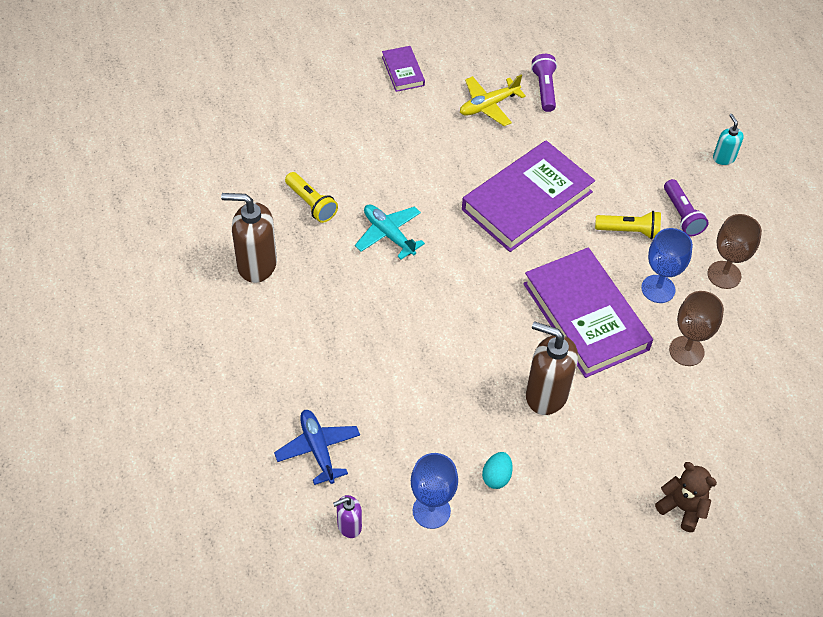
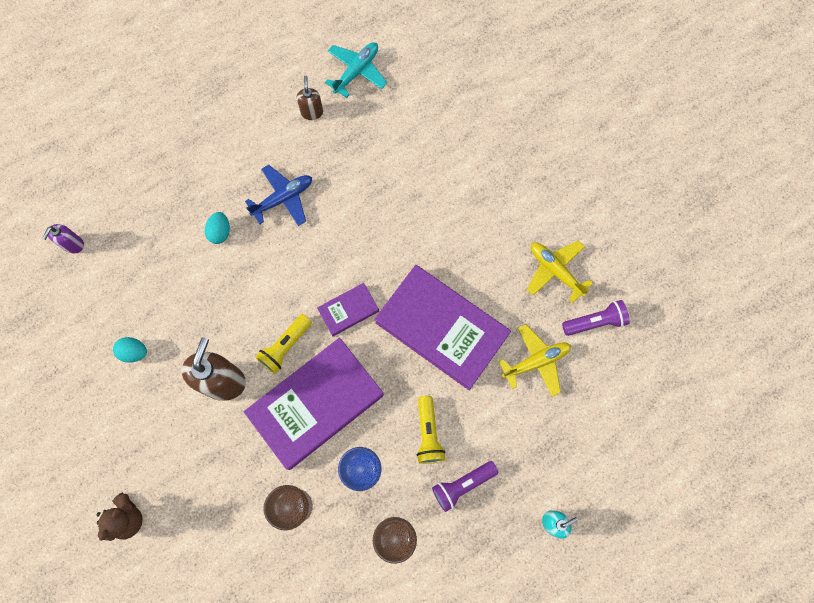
camera: 80 degrees right, 20 degrees up
(256, 264) = (312, 112): brown soap dispenser -> brown soap dispenser, size x0.53
(311, 204) = (389, 139): yellow flashlight -> yellow flashlight (285, 346)
(318, 449) = (138, 205): blue plane -> blue plane (283, 198)
(349, 526) = (73, 244): purple soap dispenser -> purple soap dispenser turned 120 degrees counterclockwise
(374, 372) = (220, 232): none -> turquoise egg
(389, 234) = (370, 212): turquoise plane -> turquoise plane (356, 71)
(403, 71) = (576, 181): purple book -> purple book (348, 310)
(431, 511) = (95, 305): blue goblet -> none
(574, 138) = (536, 361): none -> yellow plane

